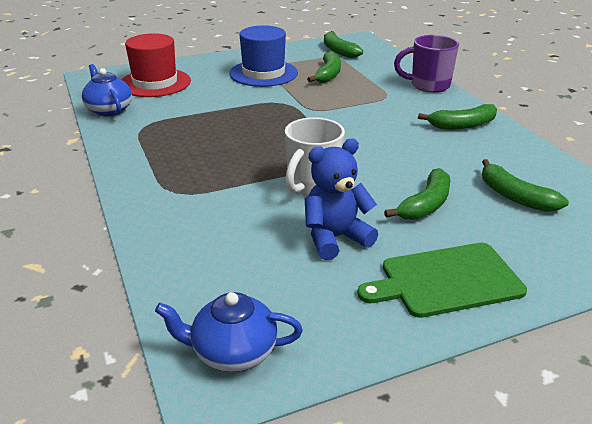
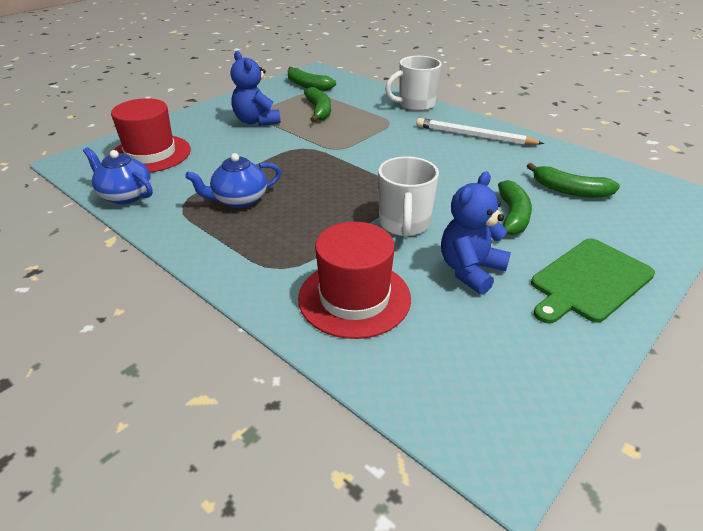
camera: 25 degrees left, 5 degrees up
(211, 230) = (354, 298): none -> red hat
(233, 352) = (487, 415): blue teapot -> blue teapot (239, 200)
(263, 73) = (256, 121): blue hat -> blue teddy bear
(428, 86) = (415, 105): purple mug -> white mug
(462, 125) = (474, 136): green banana -> white pencil

